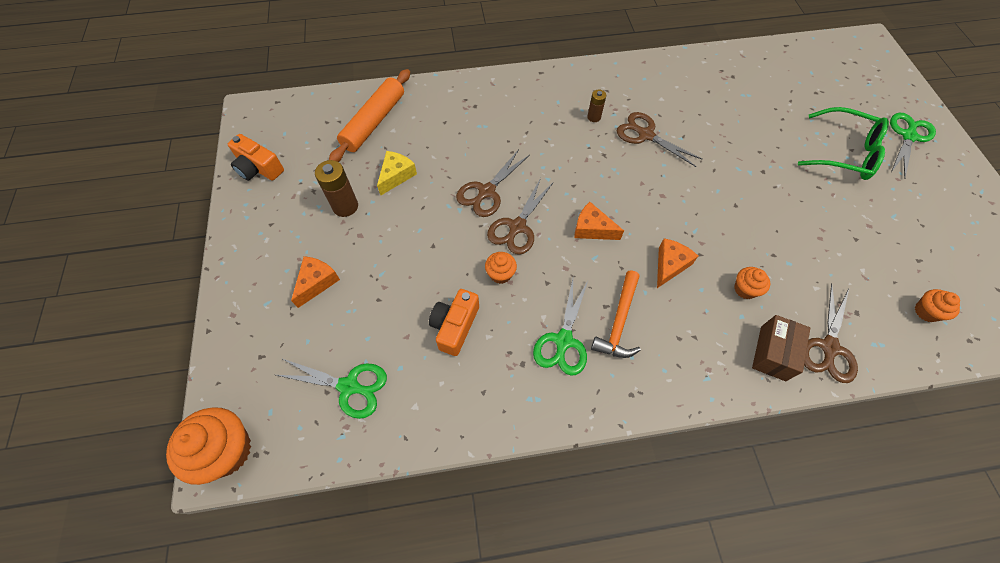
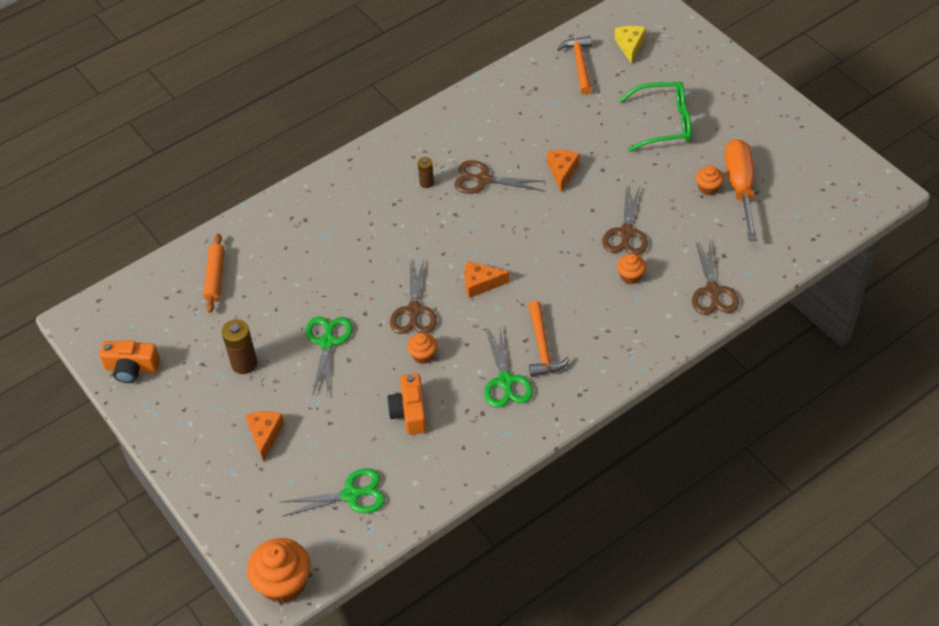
camera: 25 degrees left, 10 degrees down
(374, 122) = (215, 277): orange rolling pin -> orange rolling pin, size x0.66
(396, 176) = (273, 316): yellow cheese -> yellow cheese (630, 46)
(486, 191) = (367, 293): brown scissors -> brown scissors (626, 233)
(670, 265) = (561, 284): orange cheese -> orange cheese (562, 171)
(773, 353) = (672, 315): brown box -> none
(783, 71) = (579, 64): none -> orange hammer
(902, 248) = (740, 188): none -> orange screwdriver
(908, 136) = (712, 85): green scissors -> green scissors (327, 342)
(926, 311) = (774, 231): orange cupcake -> orange cupcake (708, 188)

